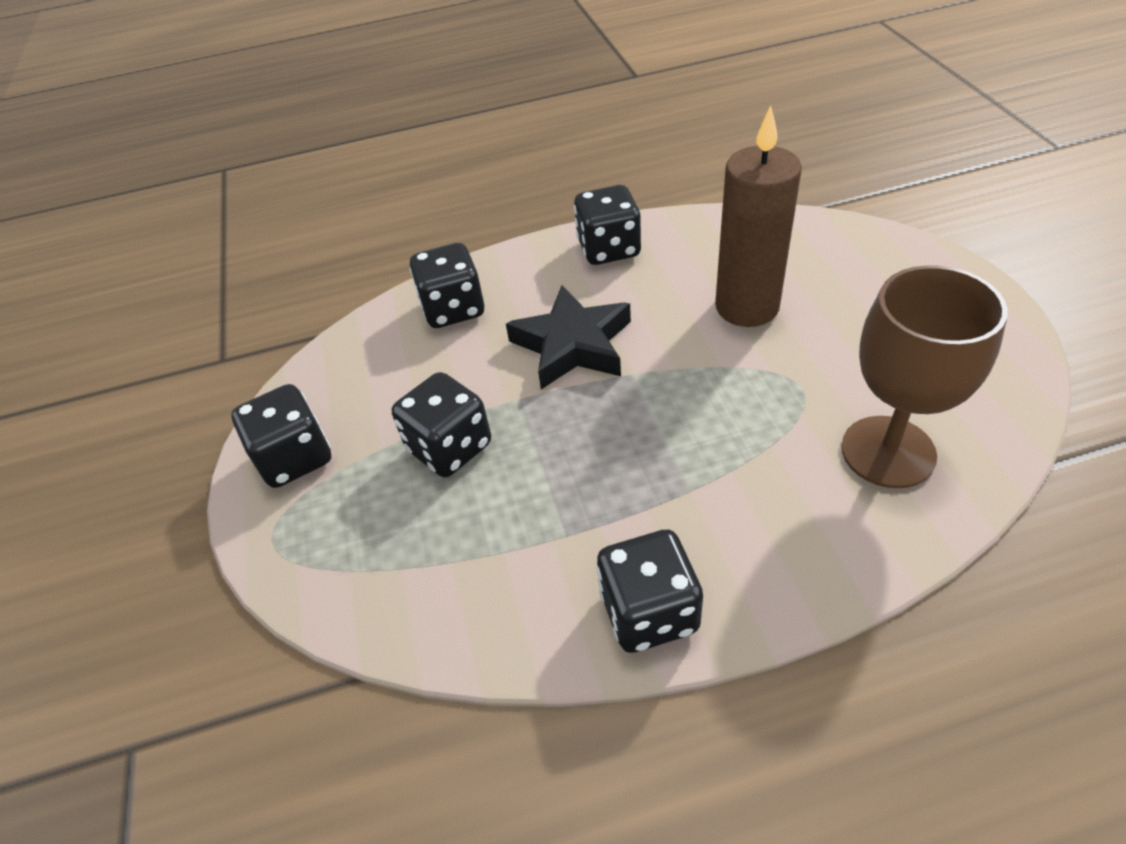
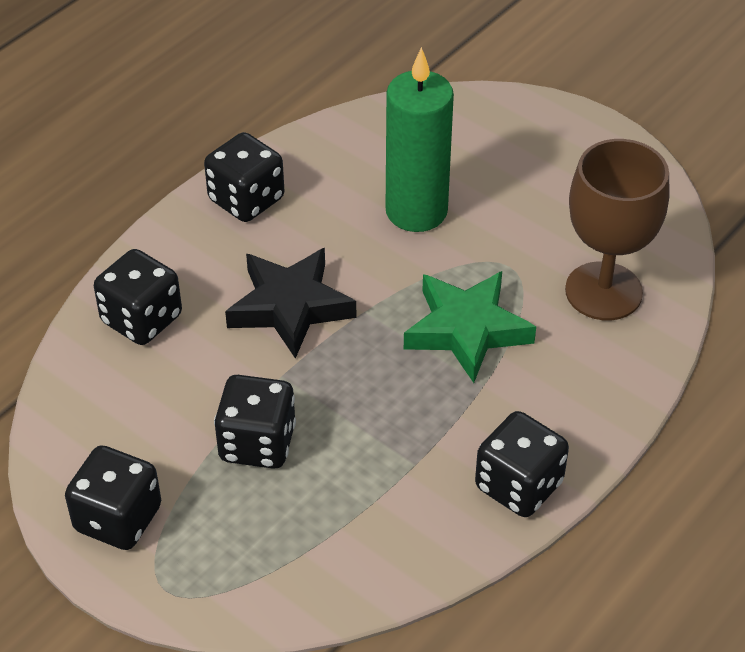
camera: 40 degrees left, 0 degrees up
(714, 430) = (466, 330): none -> green star
(747, 307) = (416, 211): brown candle -> green candle

